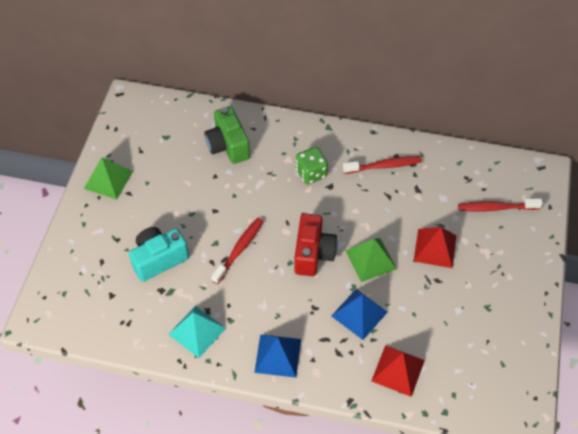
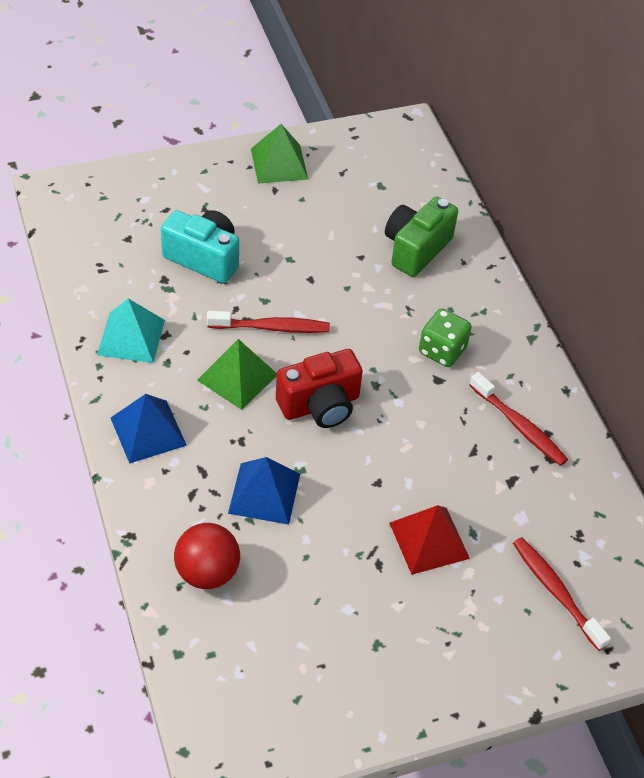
camera: 55 degrees right, 5 degrees down
(370, 259) = (356, 472): green pyramid -> green pyramid (237, 377)
(398, 370) = (207, 572): red pyramid -> red ball

